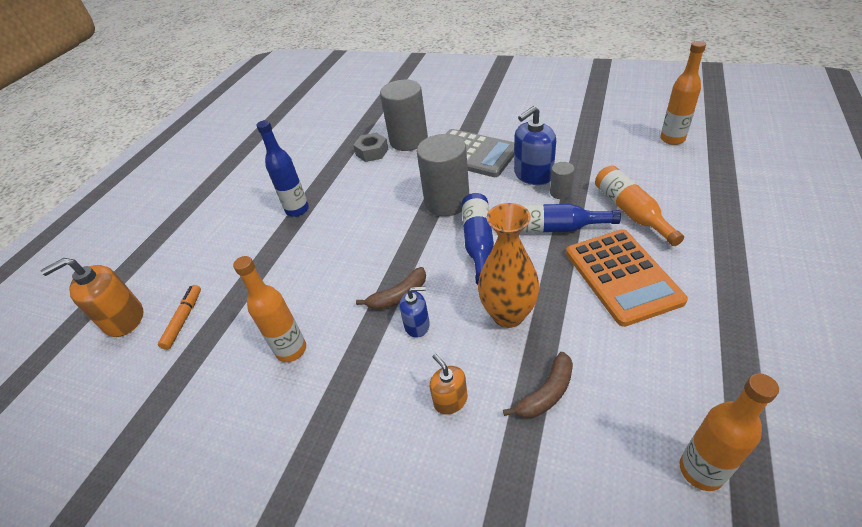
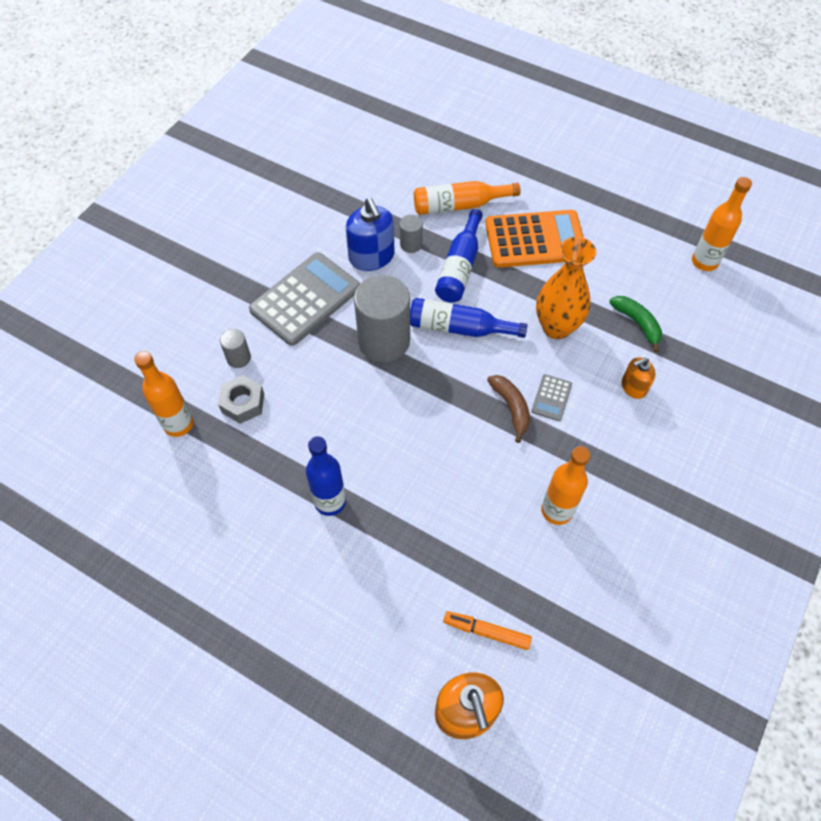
camera: 85 degrees left, 15 degrees up
(408, 140) = (238, 358): grey cylinder -> grey cylinder, size x0.46
(417, 325) = (551, 398): blue soap dispenser -> grey calculator
(546, 393) = (637, 323): brown banana -> green banana
(672, 139) = (367, 138): orange bottle -> orange bottle (178, 424)

